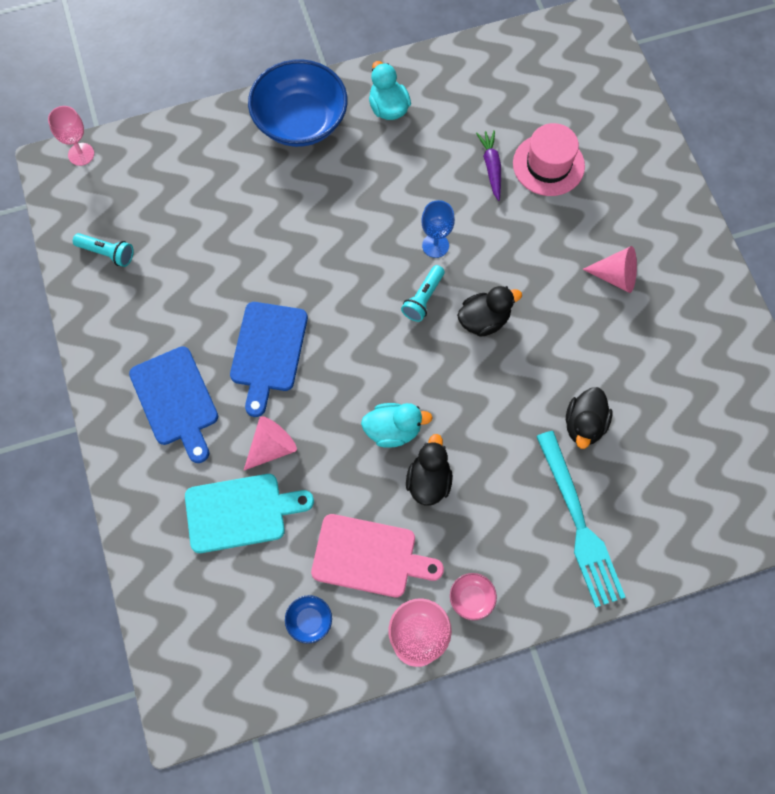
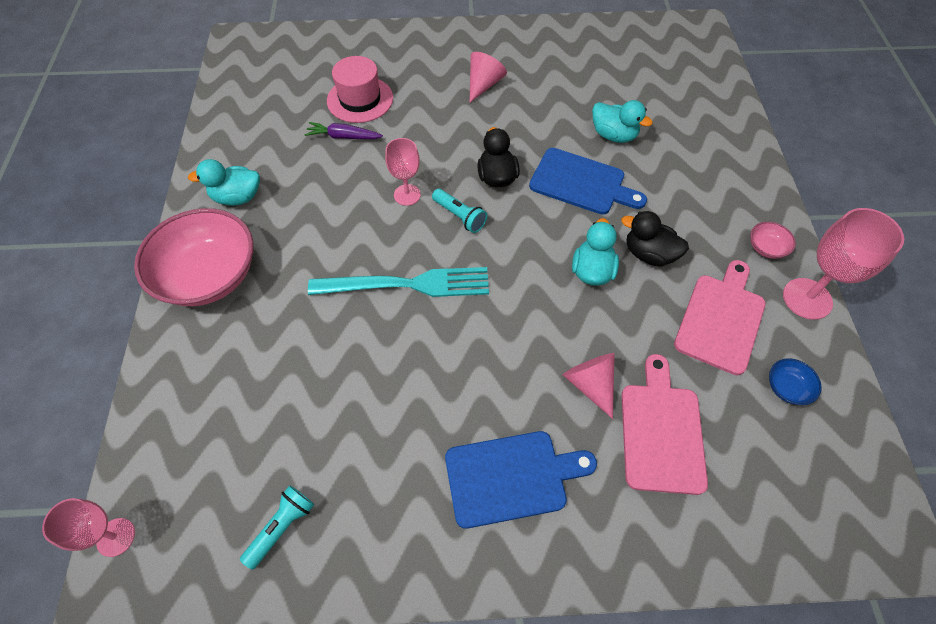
camera: 75 degrees left, 10 degrees down
(240, 512) = (661, 431): turquoise cutting board -> pink cutting board
(268, 351) = (477, 364): blue cutting board -> blue cutting board (581, 183)
(300, 121) = (209, 275): blue bowl -> pink bowl
(435, 245) = (407, 195): blue goblet -> pink goblet
(579, 524) = (702, 159): turquoise fork -> turquoise fork (407, 284)
(584, 425) = (613, 135): black duck -> turquoise duck

